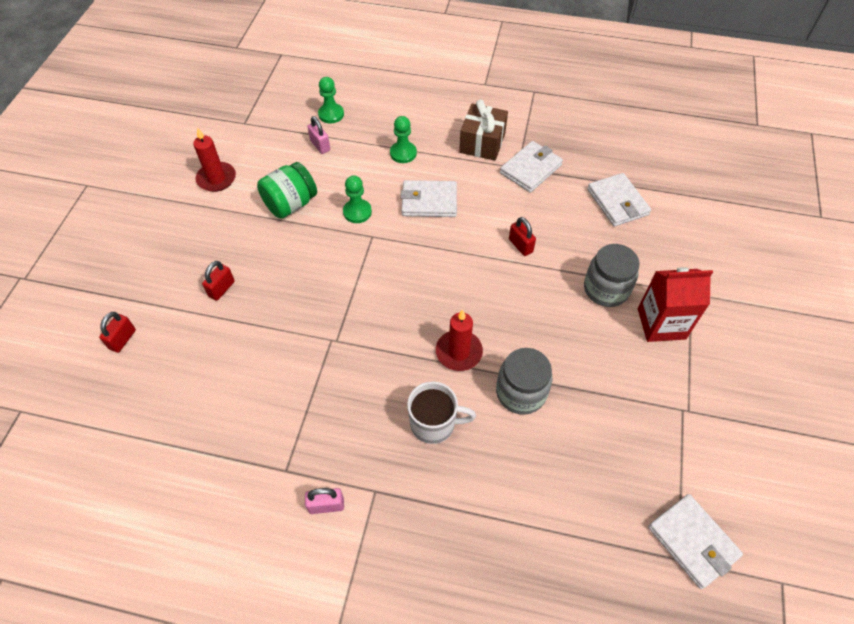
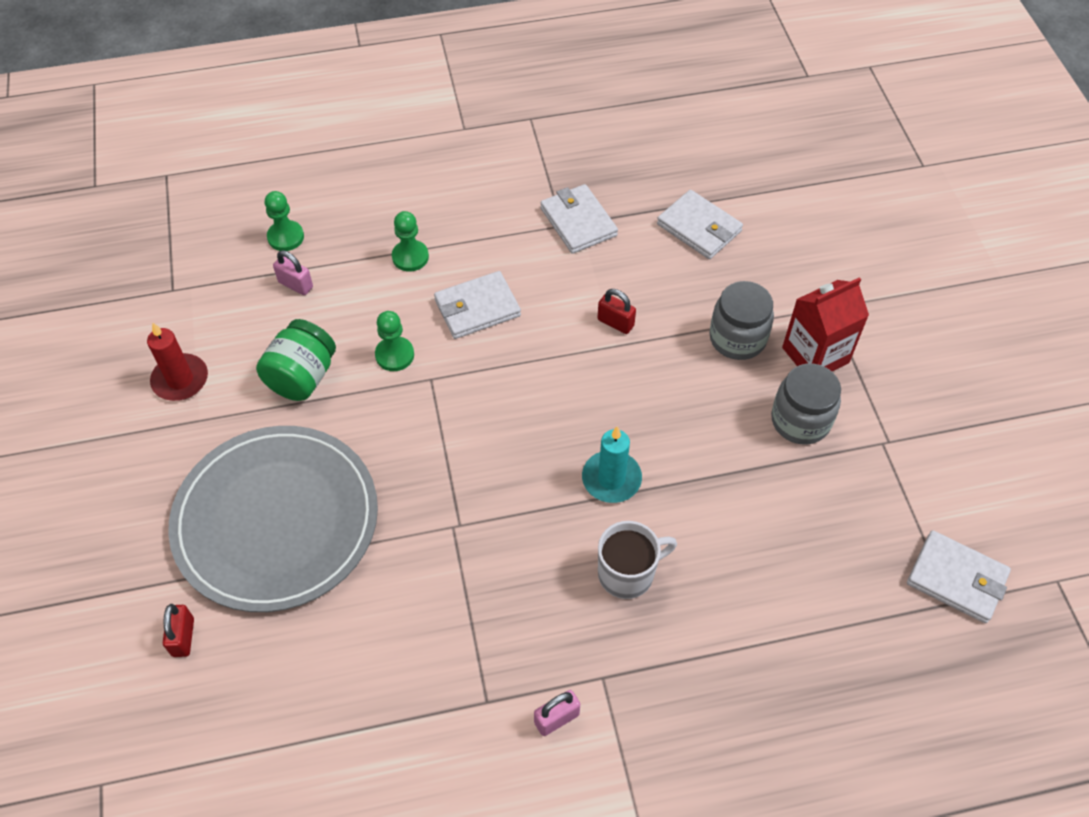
camera: 25 degrees left, 0 degrees up
(221, 289) = (276, 520): red padlock -> grey plate
(459, 352) = (611, 479): red candle -> turquoise candle
(482, 143) = (502, 208): brown gift -> none
(521, 392) = (704, 496): grey jar -> grey jar (800, 420)
(530, 169) = (578, 222): white wallet -> white wallet turned 45 degrees counterclockwise

